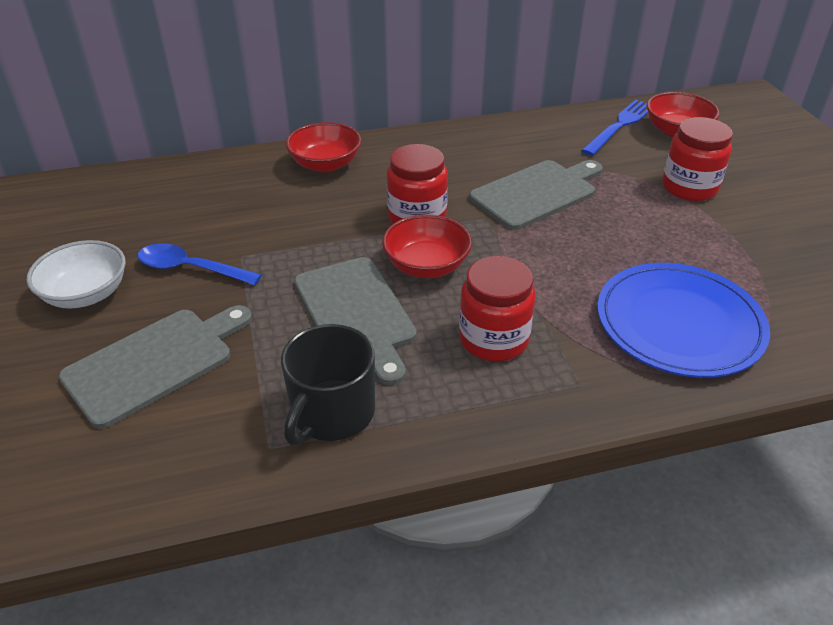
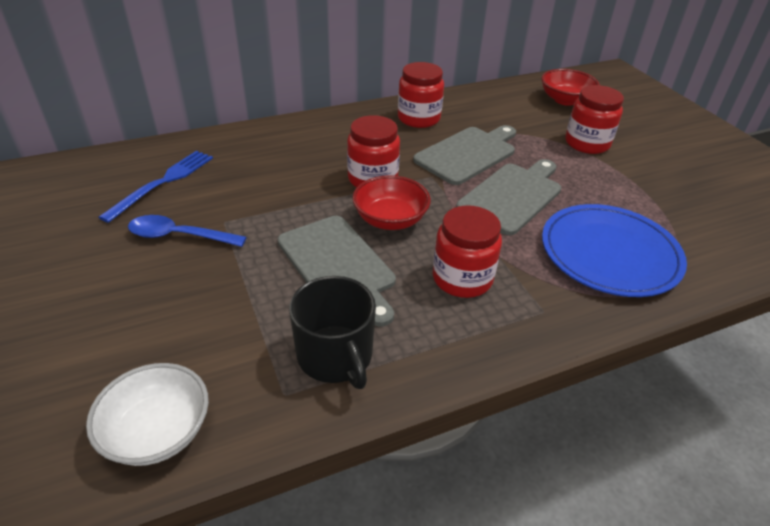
camera: 10 degrees left, 0 degrees up
(86, 294) = (82, 266): white bowl -> white bowl (158, 431)
(154, 363) = (160, 324): grey cutting board -> grey cutting board (512, 196)
(325, 164) = (284, 139): red bowl -> none
(332, 413) = (335, 356): black mug -> black mug turned 45 degrees counterclockwise
(488, 147) = (418, 118): none -> red jar
(619, 126) = (520, 98): blue fork -> blue fork (162, 183)

